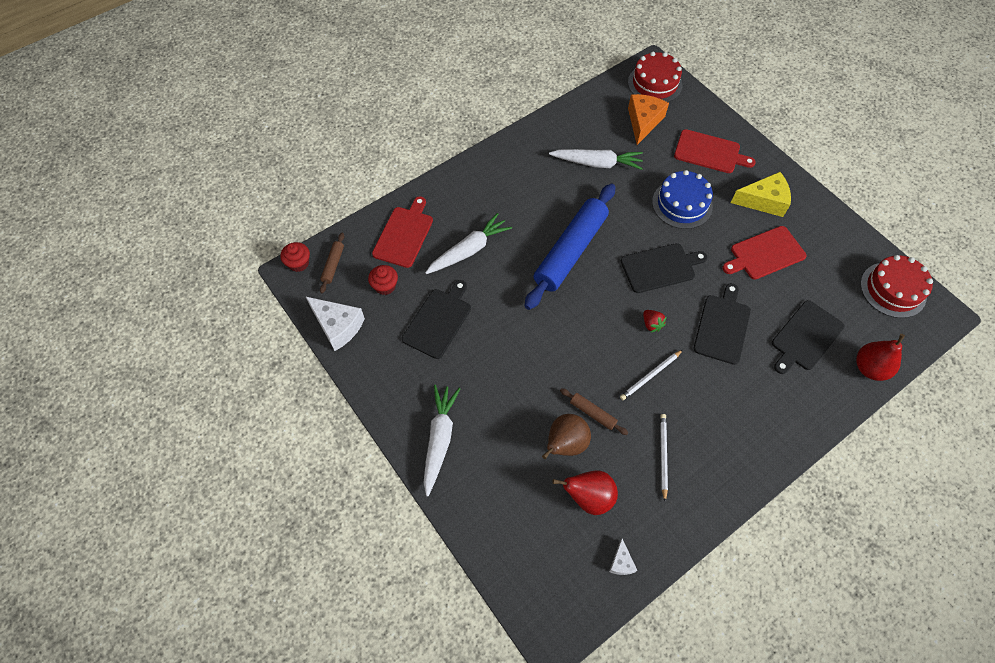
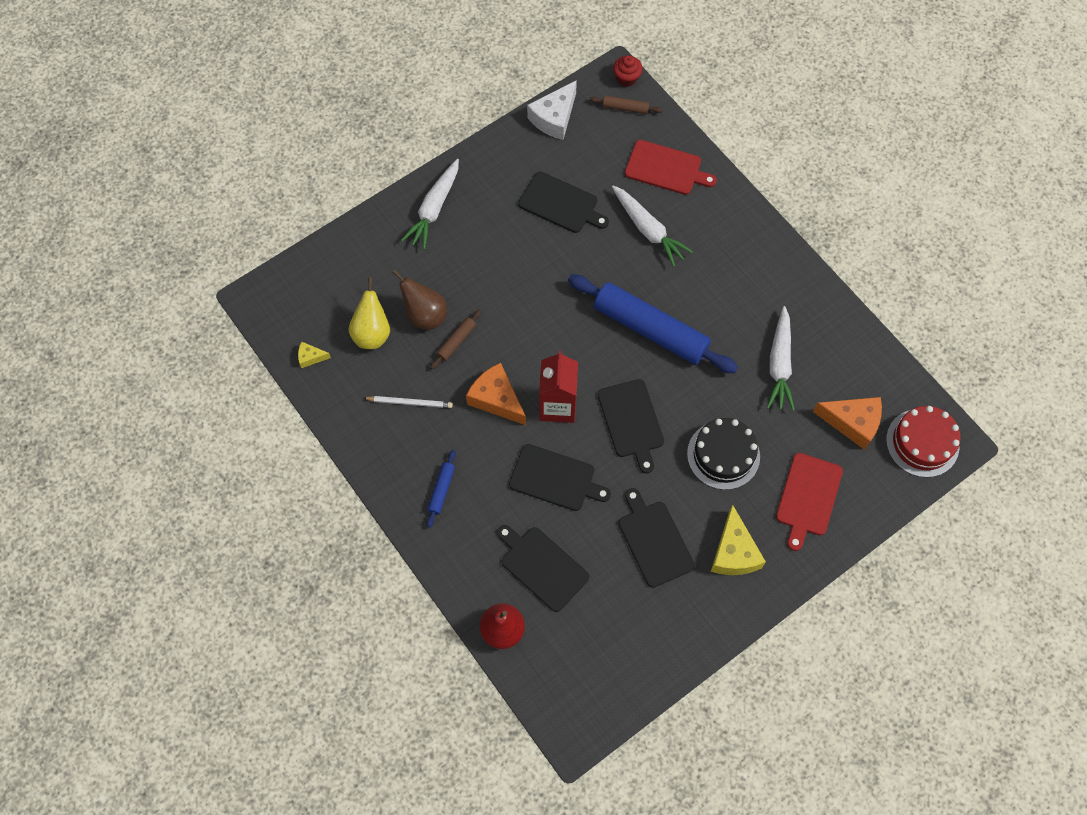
camera: 90 degrees right, 5 degrees up
(385, 286) = (601, 155): red cupcake -> none
(439, 439) = (434, 209): white carrot -> white carrot turned 105 degrees clockwise
(588, 497) = (372, 333): red pear -> yellow pear
(621, 562) = (311, 357): white cheese -> yellow cheese
(650, 376) = (496, 399): white pencil -> orange cheese
(651, 324) = (558, 405): red strawberry -> red carton
(682, 204) = (723, 455): blue cake -> black cake
(749, 423) = (441, 490): none -> blue rolling pin
(765, 254) = (654, 540): red cutting board -> black cutting board
(893, 289) = (607, 683): red cake -> none

